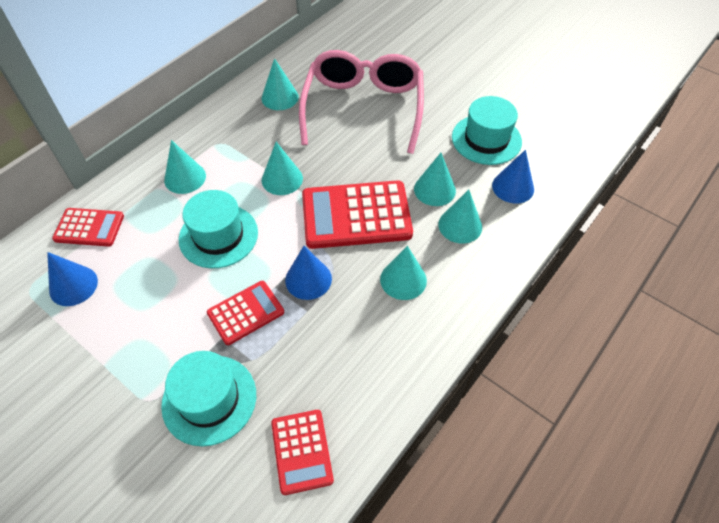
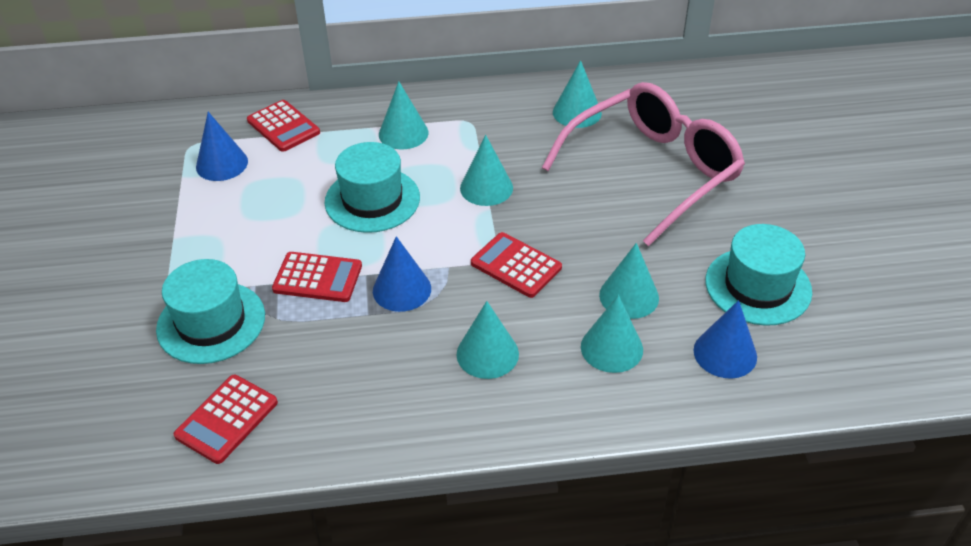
camera: 45 degrees right, 10 degrees down
(356, 215) = (516, 265): red calculator -> red calculator, size x0.56

